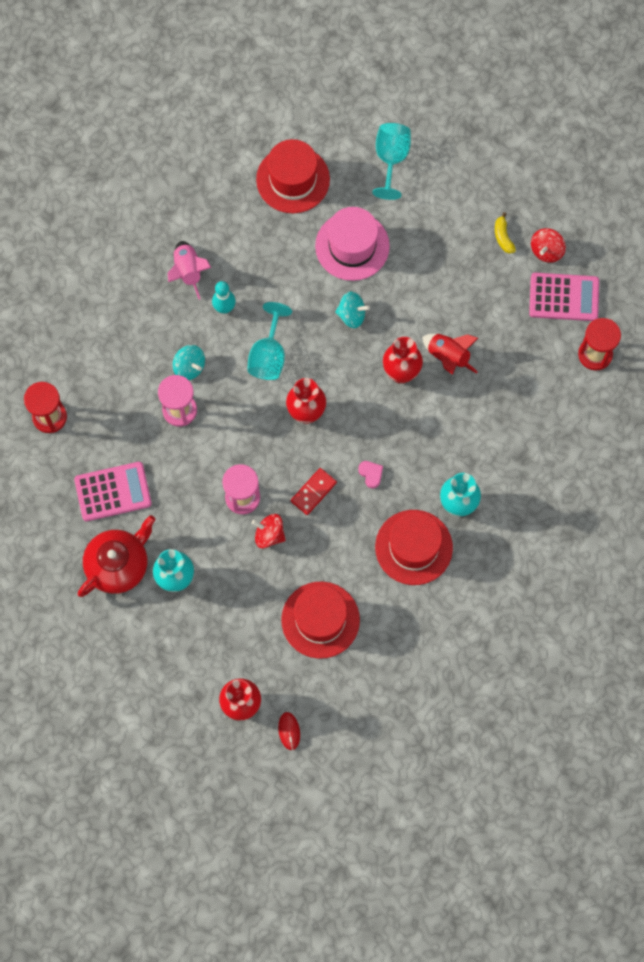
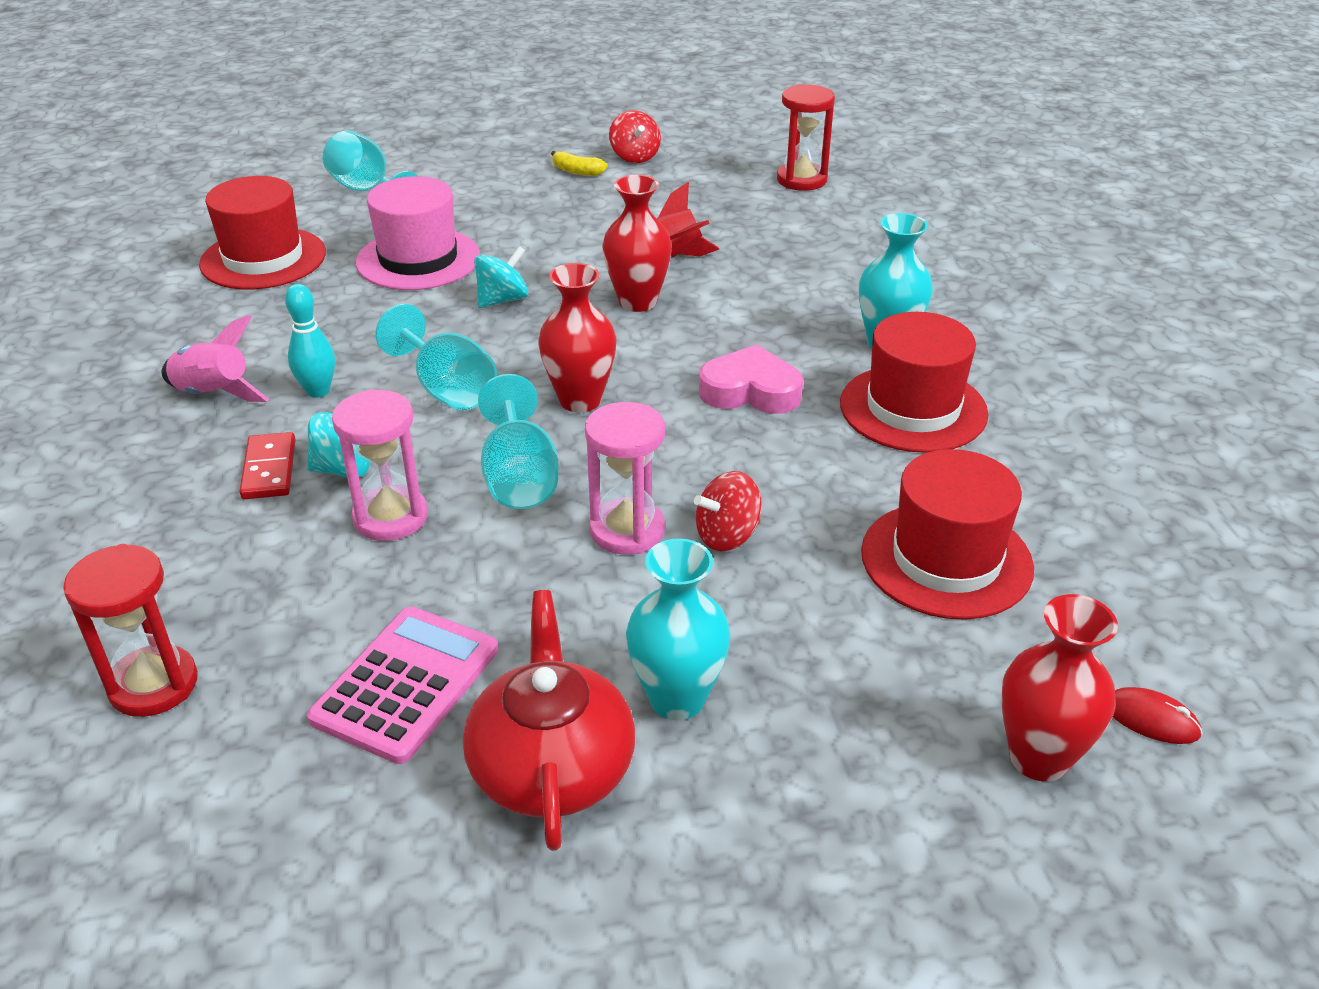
camera: 50 degrees left, 35 degrees down
(239, 434) = (519, 478): none -> turquoise goblet
(313, 492) = (711, 454): red domino -> red domino (269, 469)
(371, 474) = (750, 391): pink heart -> pink heart, size x1.91
(564, 297) = (705, 169): pink calculator -> none

